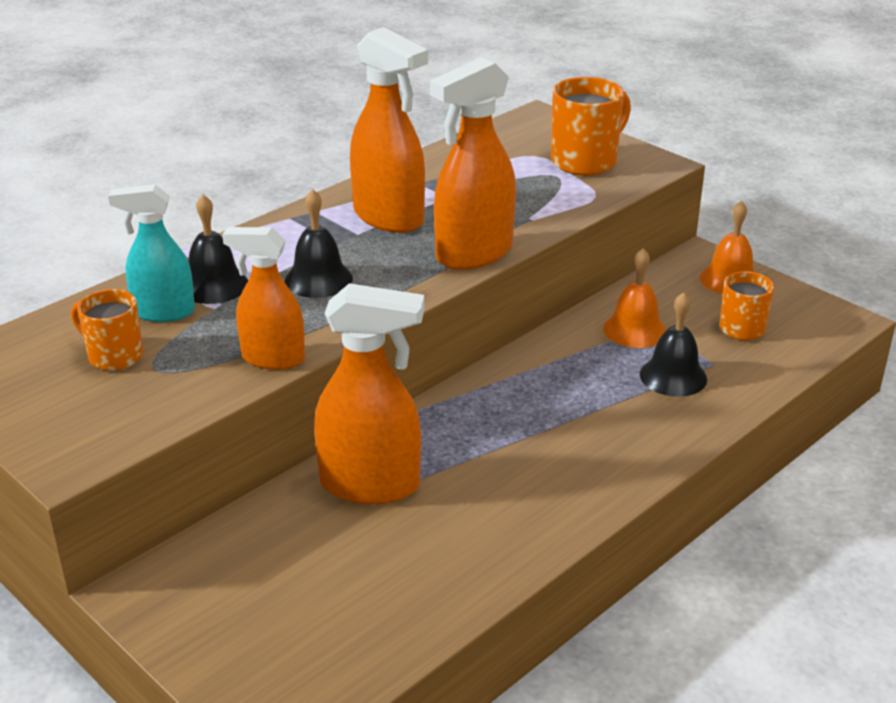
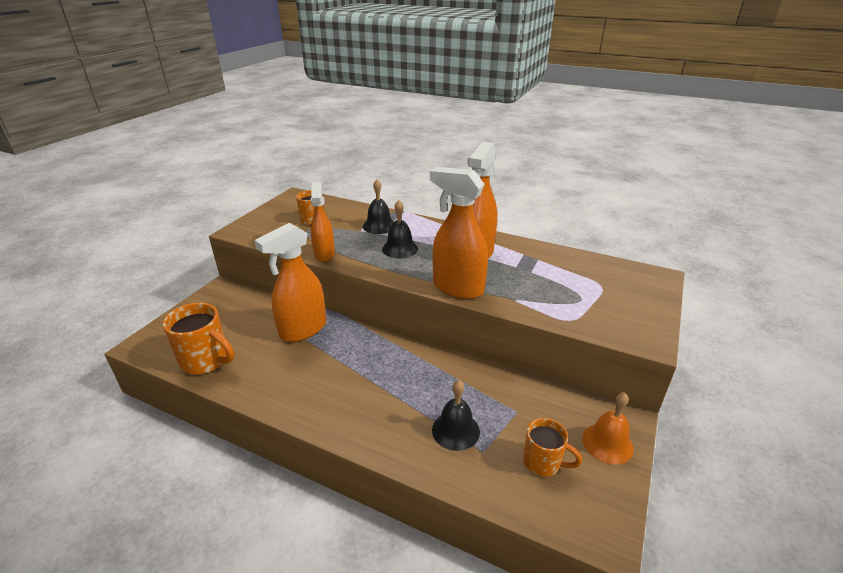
camera: 70 degrees right, 0 degrees up
(163, 312) = (351, 221): turquoise spray bottle -> none
(371, 485) = (302, 330): orange spray bottle -> orange spray bottle turned 60 degrees clockwise
(586, 161) = (615, 307): orange mug -> orange mug (206, 361)
(635, 330) = (500, 400): orange bell -> none

